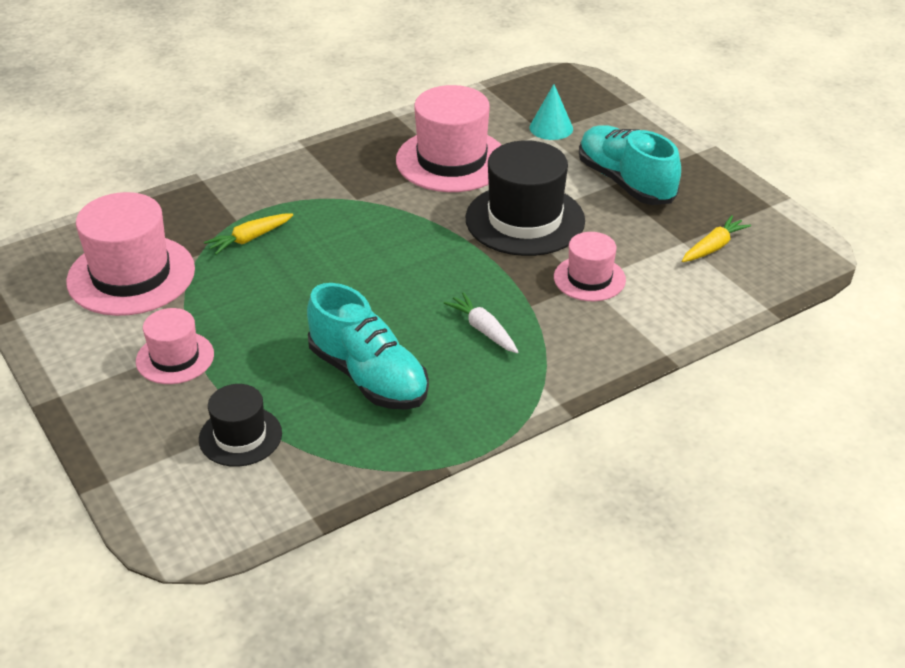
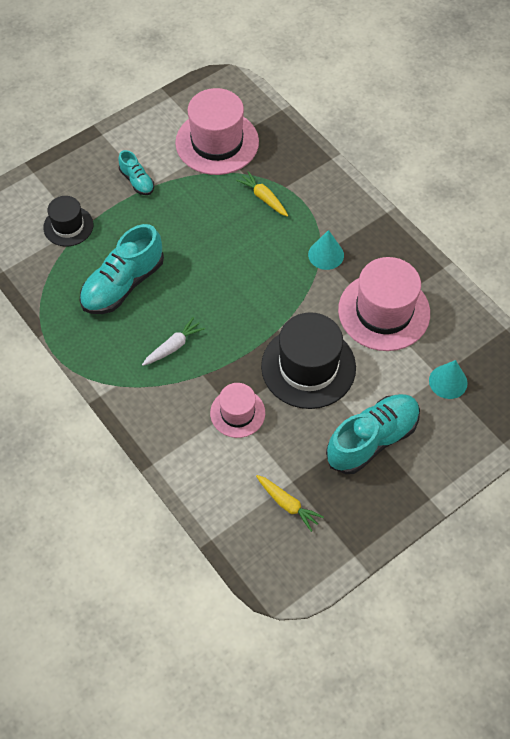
camera: 85 degrees right, 20 degrees up
(175, 358) = (137, 181): pink hat -> turquoise shoe
(358, 195) = (326, 254): none -> turquoise cone

